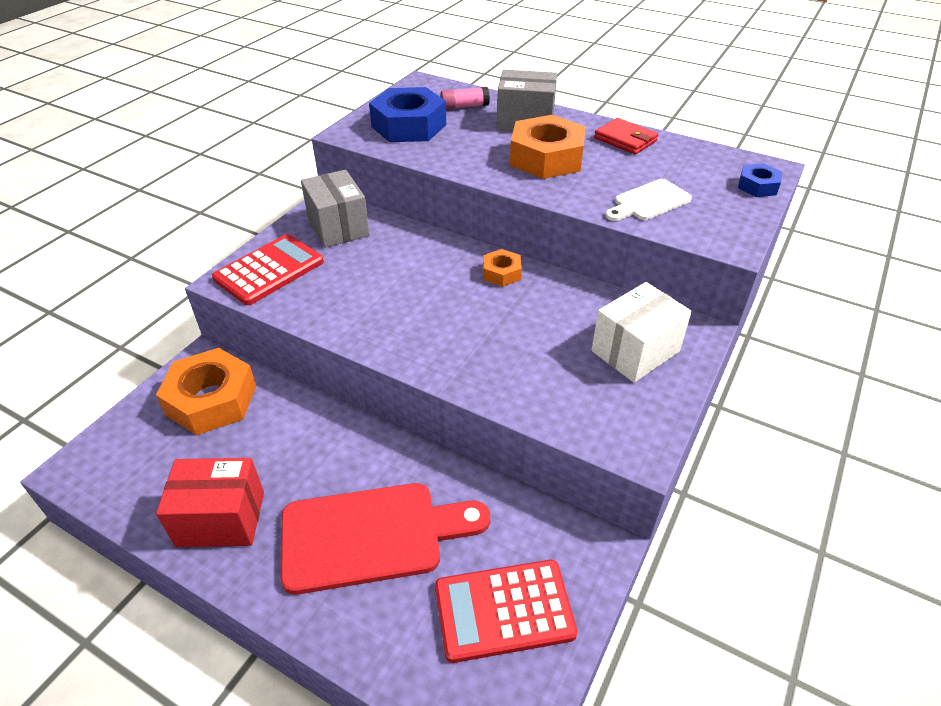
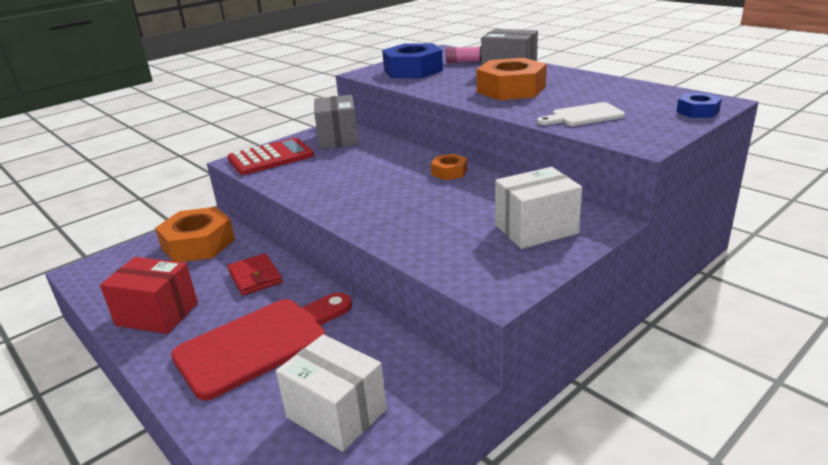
camera: 20 degrees right, 15 degrees down
(371, 536) = (259, 343): red cutting board -> red cutting board turned 45 degrees counterclockwise
(504, 610) = (336, 413): red calculator -> white box
(625, 139) = (589, 82): red wallet -> red wallet (255, 277)

